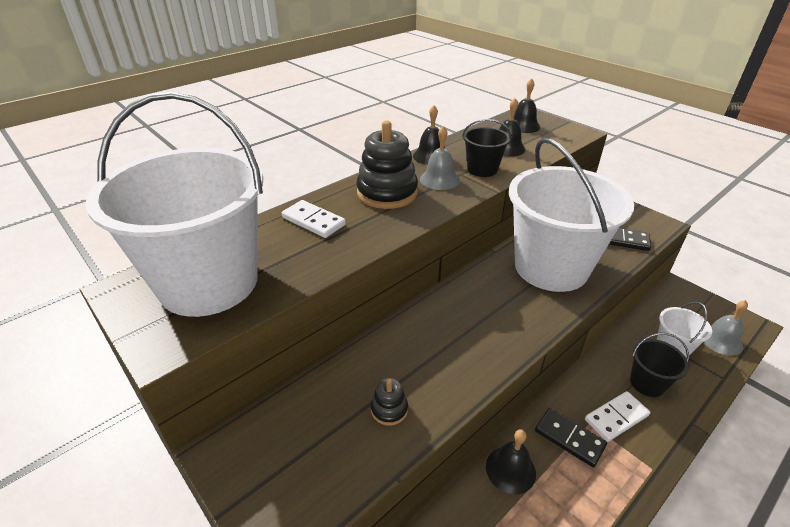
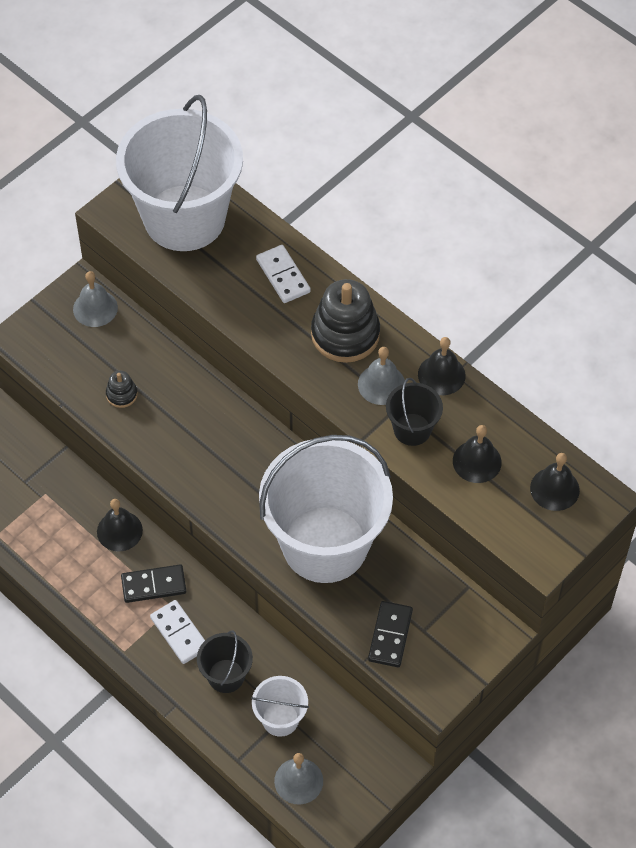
camera: 85 degrees right, 20 degrees up
(257, 435) = (95, 308): none -> grey bell
(313, 221) = (283, 276): white domino -> white domino turned 60 degrees counterclockwise
(569, 438) = (153, 585): black domino -> black domino turned 45 degrees clockwise

